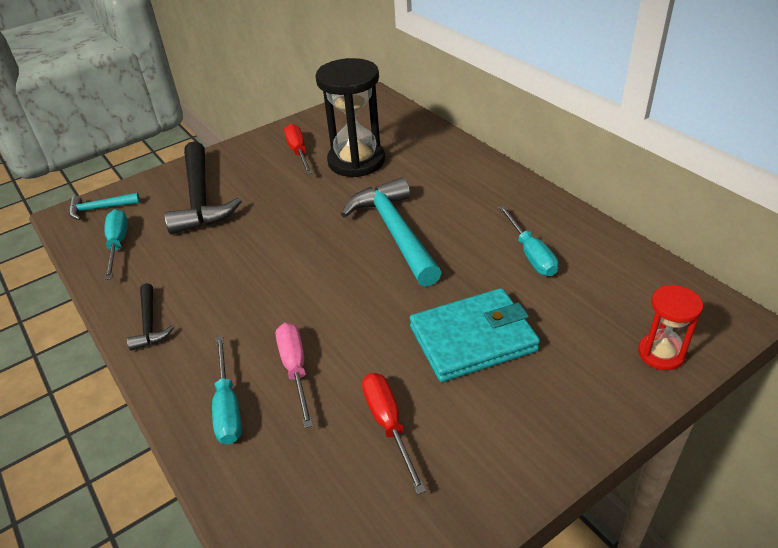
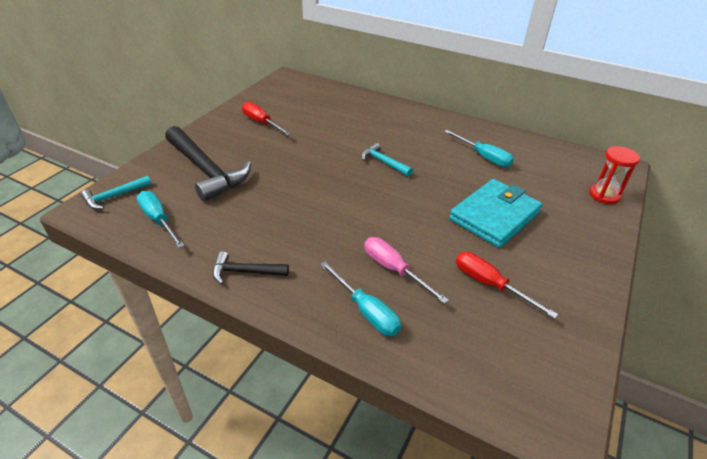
camera: 30 degrees left, 0 degrees up
(149, 324) = (245, 272): black hammer -> black hammer turned 135 degrees clockwise
(356, 161) = (313, 121): black hourglass -> none
(394, 232) = (383, 162): turquoise hammer -> turquoise hammer, size x0.50

